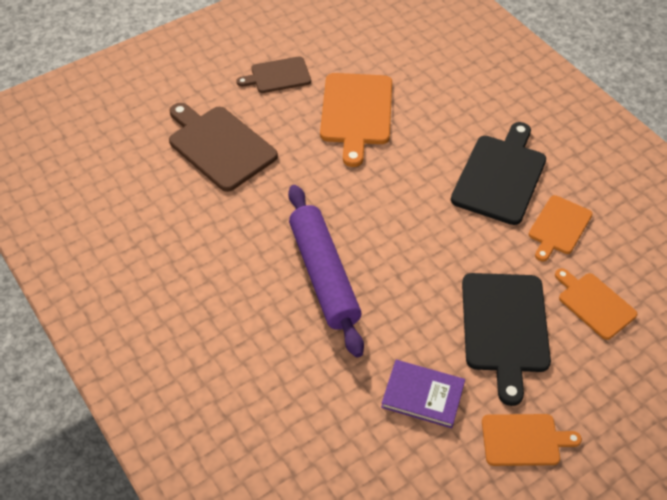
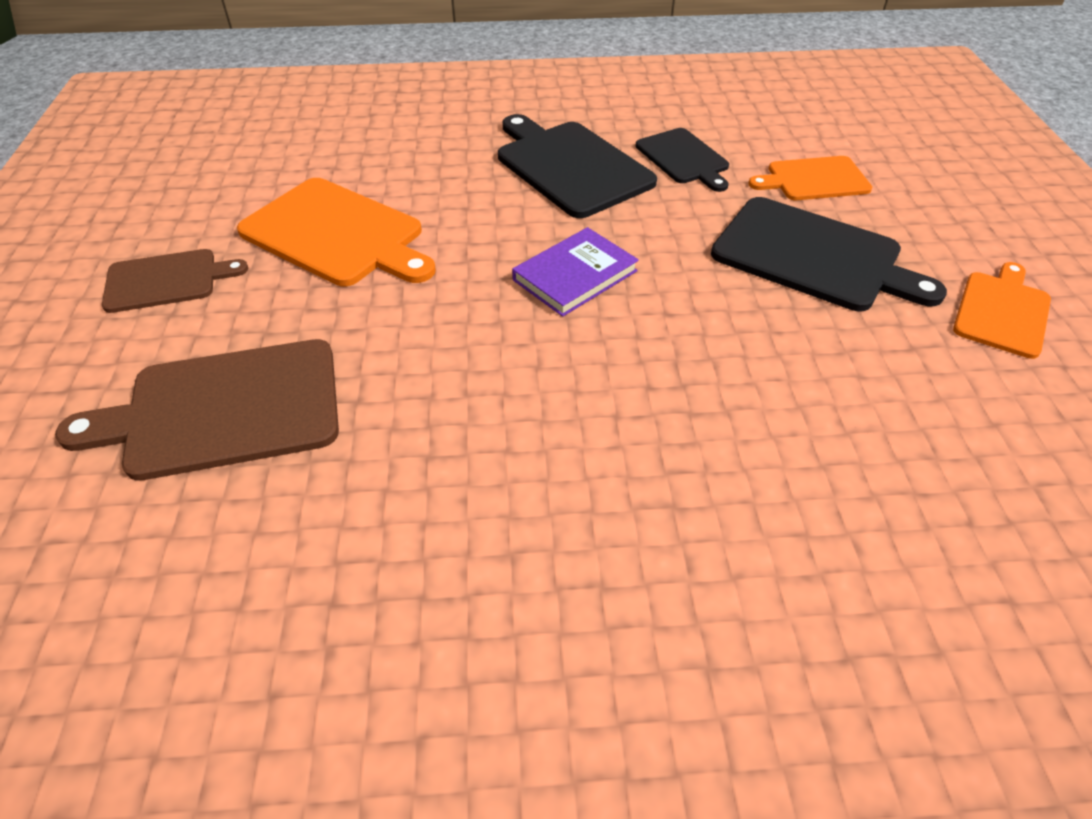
camera: 60 degrees left, 5 degrees down
(278, 75) = (167, 280): brown cutting board -> brown cutting board turned 120 degrees counterclockwise
(323, 275) = (611, 391): purple rolling pin -> none
(423, 395) = (895, 374): purple book -> purple book (575, 275)
(558, 227) = (683, 158): orange cutting board -> black cutting board

